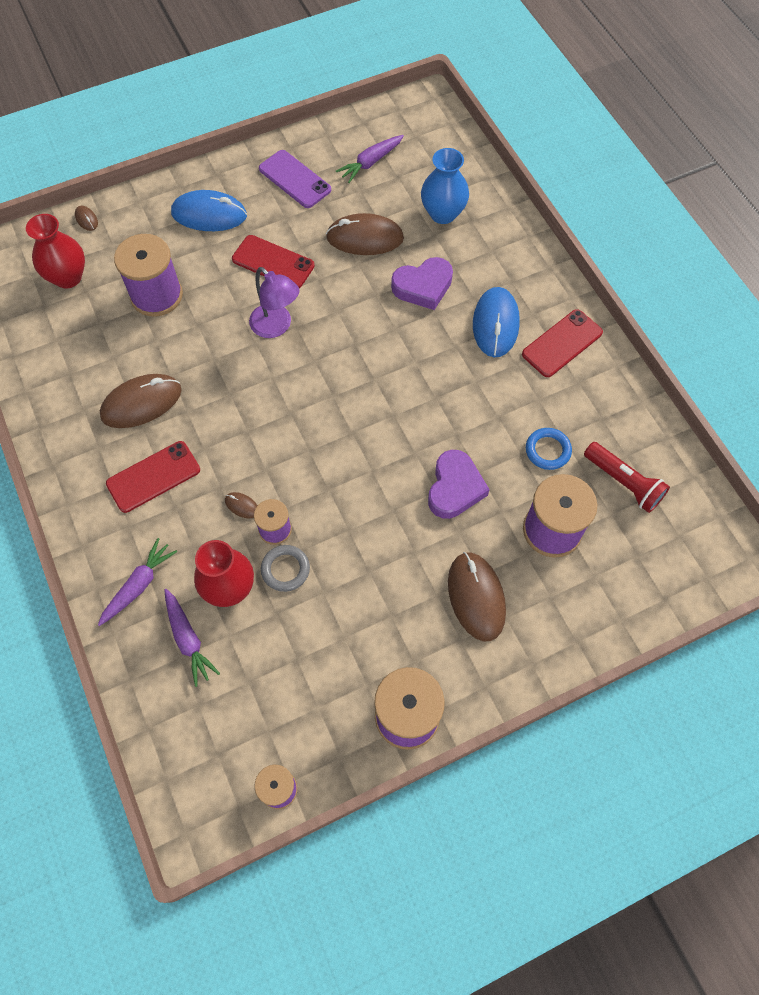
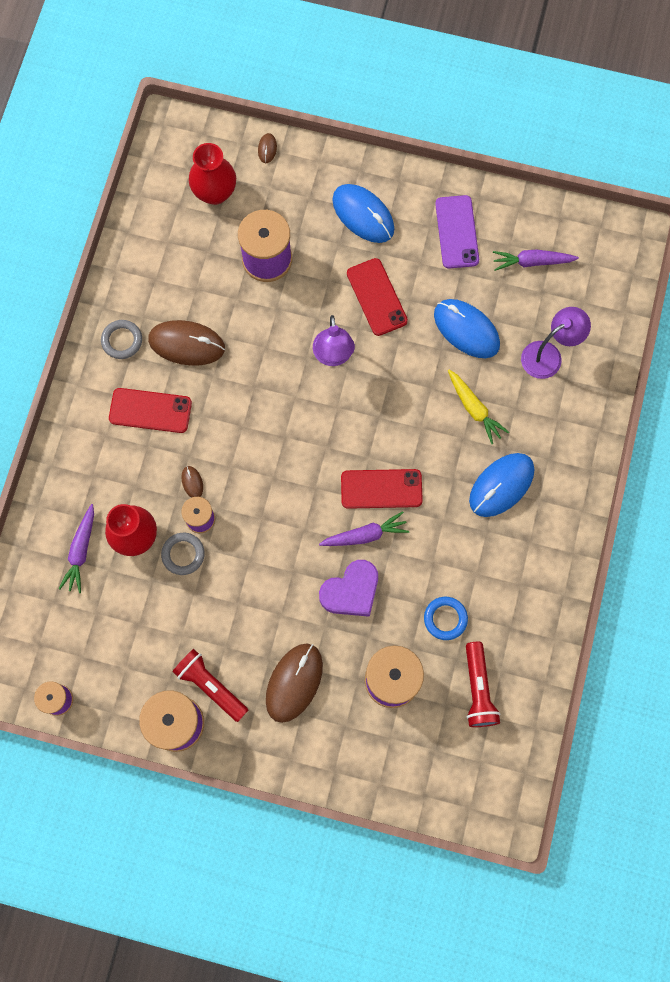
camera: 40 degrees right, 10 degrees up
(79, 440) = (122, 340): none -> grey ring
(139, 585) = (79, 485): purple carrot -> purple carrot (365, 535)
(365, 238) = (466, 330): brown mouse -> blue mouse
(408, 658) = (210, 686): none -> red flashlight
(423, 286) = (474, 409): purple heart -> yellow carrot
(443, 213) = (548, 355): blue vase -> purple lamp
(562, 343) = (538, 543): red phone -> red phone (381, 489)

